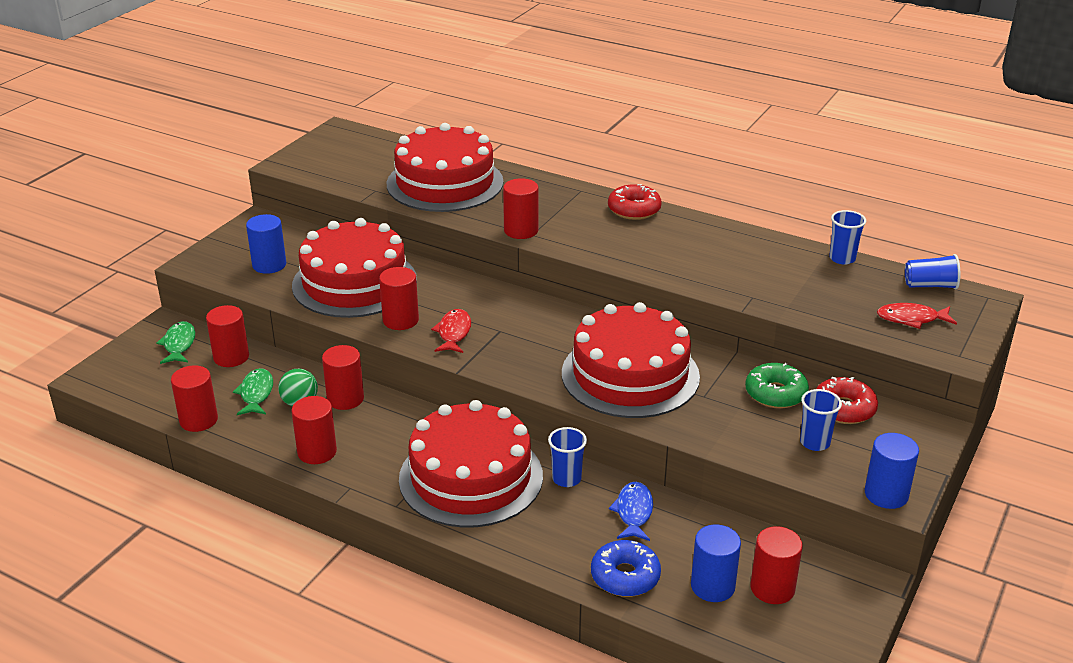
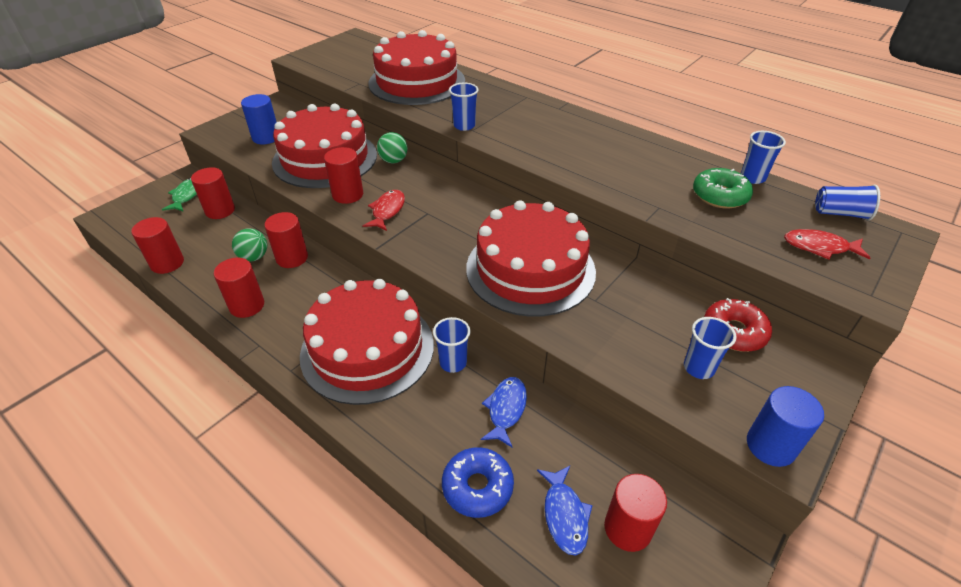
camera: 10 degrees right, 10 degrees up
(256, 393) = (223, 244): green fish -> none
(438, 278) = (393, 161): none -> green ball
(521, 230) = (464, 126): red cylinder -> blue cup
(634, 210) = (567, 117): red donut -> none
(712, 586) = (564, 515): blue cylinder -> blue fish
(775, 394) = (666, 306): green donut -> green donut (719, 196)

